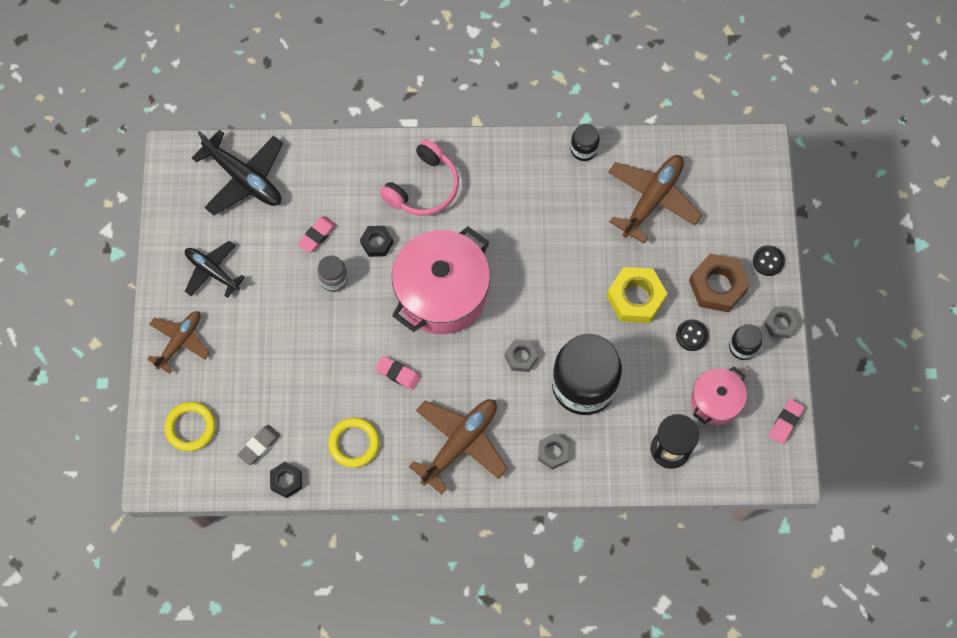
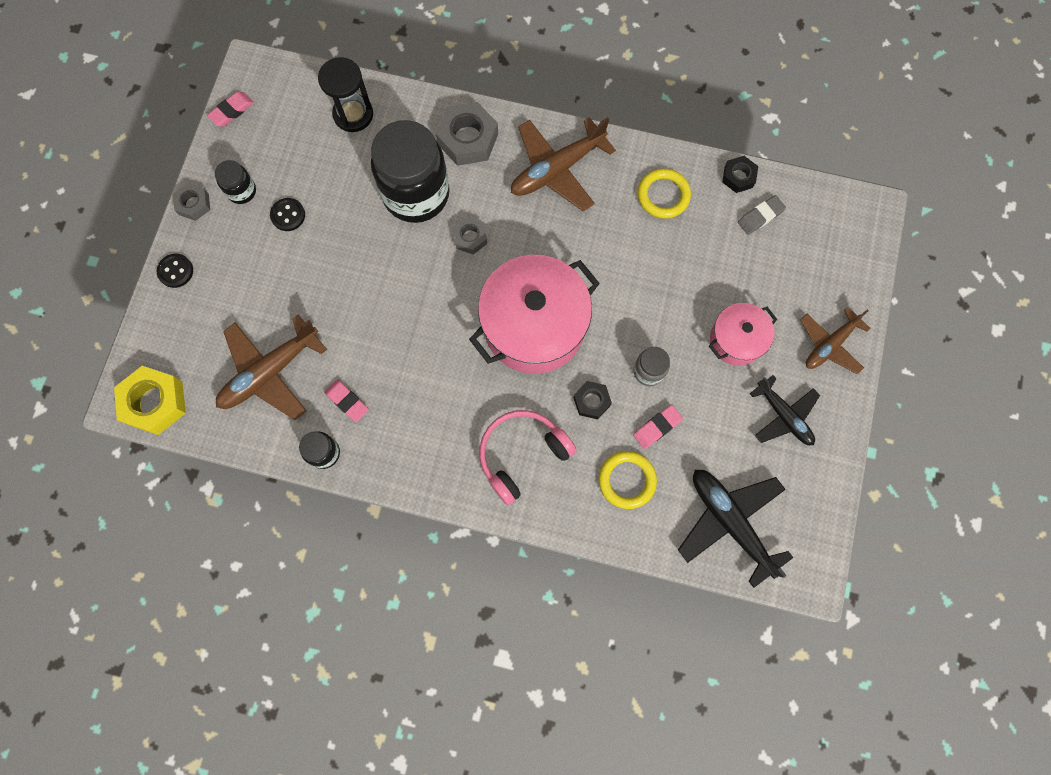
camera: 165 degrees left, 5 degrees up
(191, 427) = (829, 252): yellow ring -> yellow ring (627, 480)
(398, 374) = (602, 252): pink eraser -> pink eraser (347, 401)
(553, 452) = (468, 139): grey nut -> grey nut, size x1.76
(635, 298) = (330, 268): yellow nut -> yellow nut (155, 402)
(715, 401) = (291, 147): pink pot -> pink pot (736, 340)
(717, 286) = (240, 259): brown nut -> none

